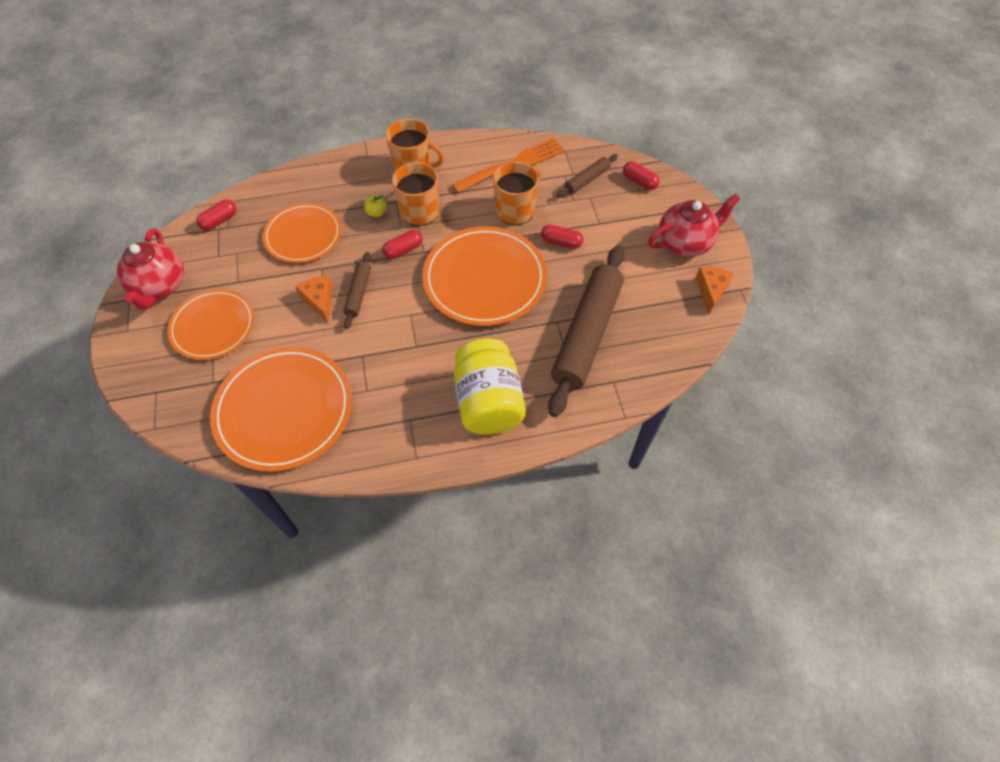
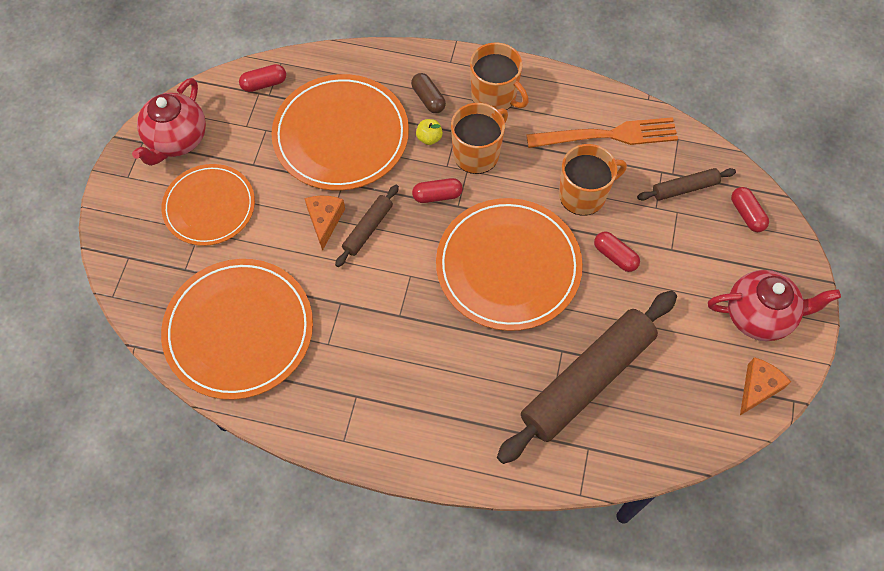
camera: 25 degrees right, 5 degrees up
(303, 235) = (341, 135): orange plate -> orange plate, size x1.53
(362, 186) = (428, 99): none -> brown capsule
(488, 402) = (444, 412): yellow jar -> none

